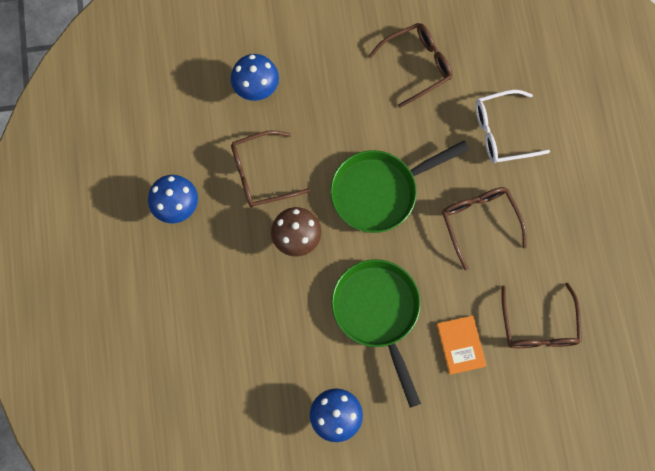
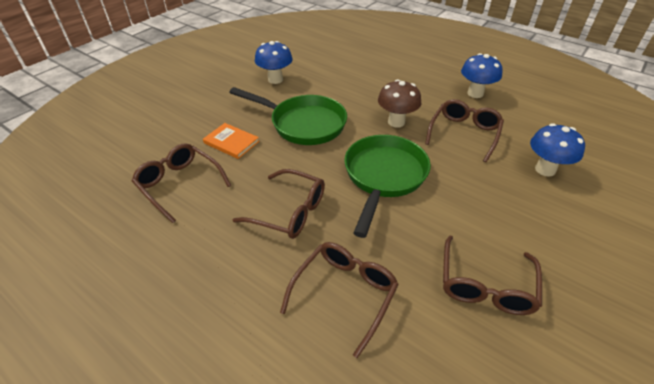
camera: 135 degrees right, 30 degrees down
(502, 132) = (344, 293): white glasses -> brown glasses

